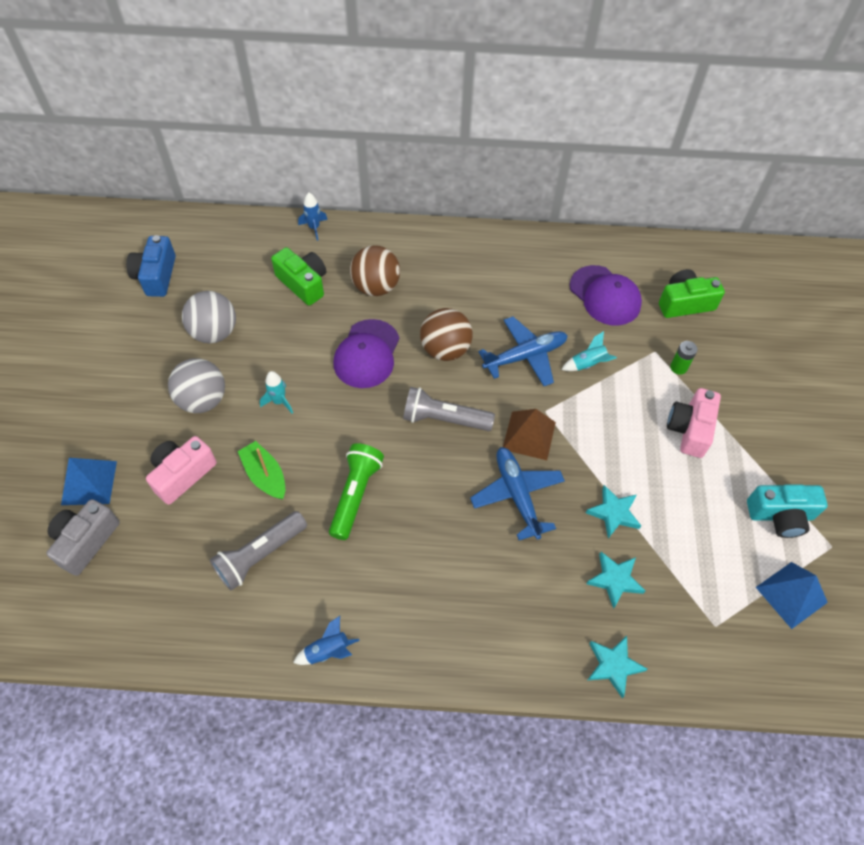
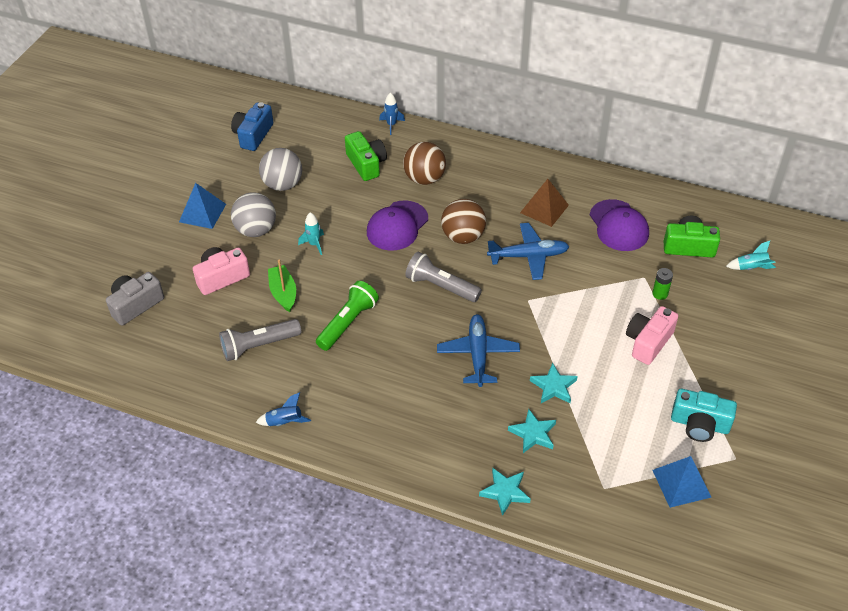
camera: 20 degrees right, 10 degrees down
(89, 482) = (151, 267): blue pyramid -> blue pyramid (202, 213)
(529, 435) = (506, 314): brown pyramid -> brown pyramid (544, 209)
(588, 364) = (580, 274): turquoise rocket -> turquoise rocket (751, 268)

